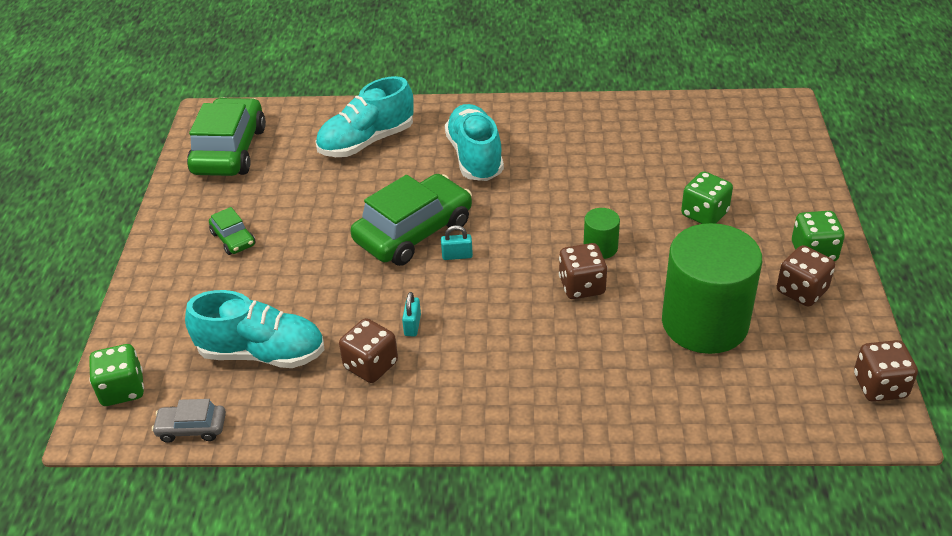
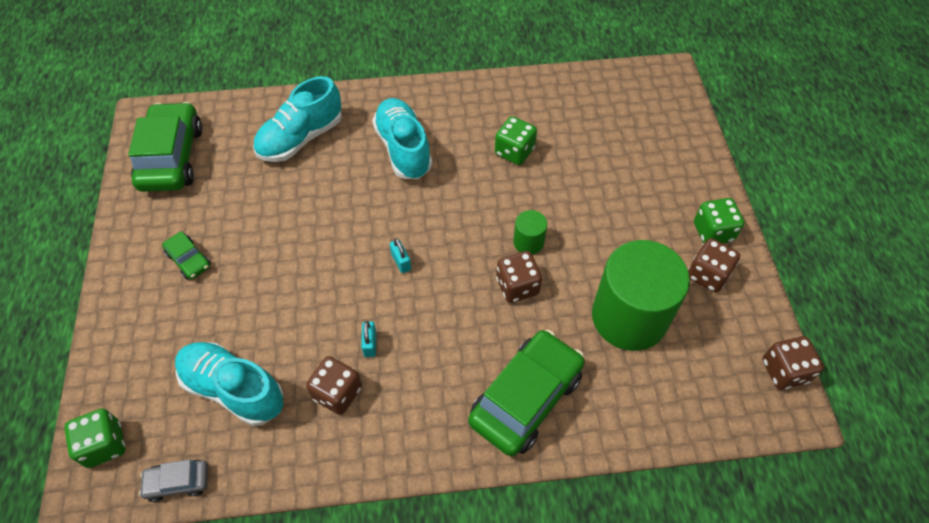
camera: 10 degrees left, 15 degrees up
(262, 353) = (233, 389): turquoise shoe -> turquoise shoe turned 150 degrees counterclockwise
(413, 232) = (358, 238): green car -> green car (525, 398)
(457, 255) = (401, 262): turquoise padlock -> turquoise padlock turned 75 degrees clockwise
(704, 214) = (615, 198): green dice -> green dice (514, 152)

